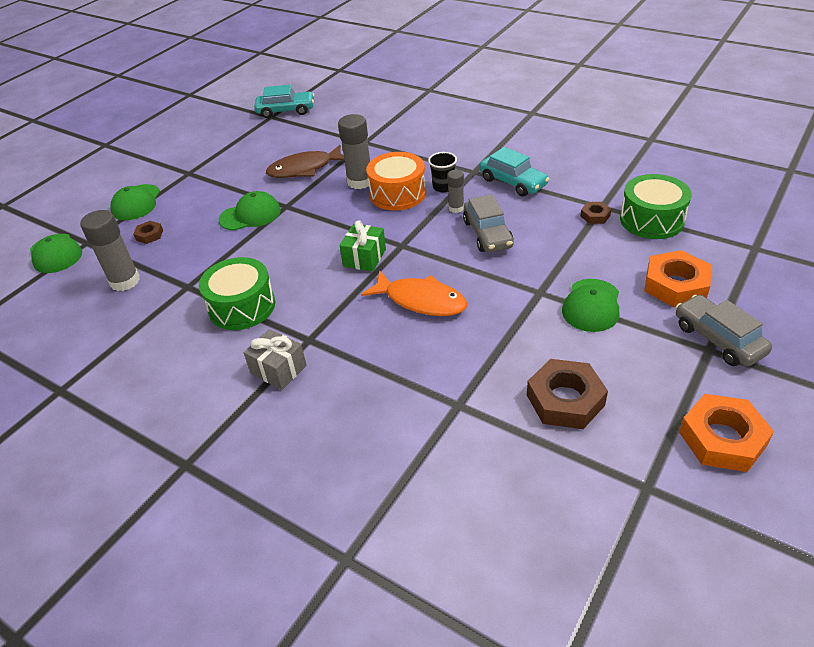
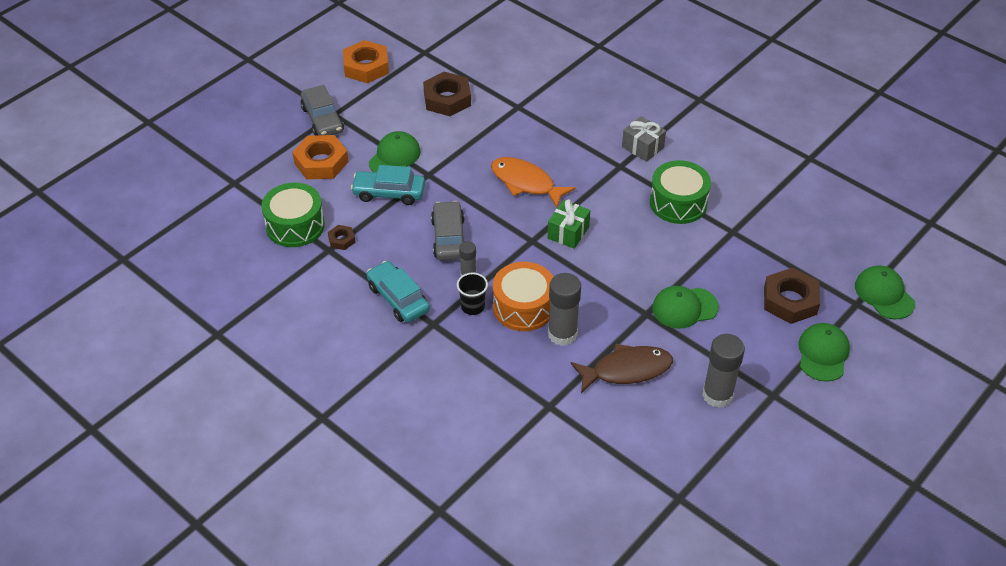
camera: 175 degrees left, 5 degrees up
(125, 281) = (795, 247): grey glue stick -> grey glue stick (717, 395)
(149, 235) = (790, 300): brown nut -> brown nut, size x2.02
(286, 111) = (657, 507): turquoise car -> turquoise car (389, 193)

